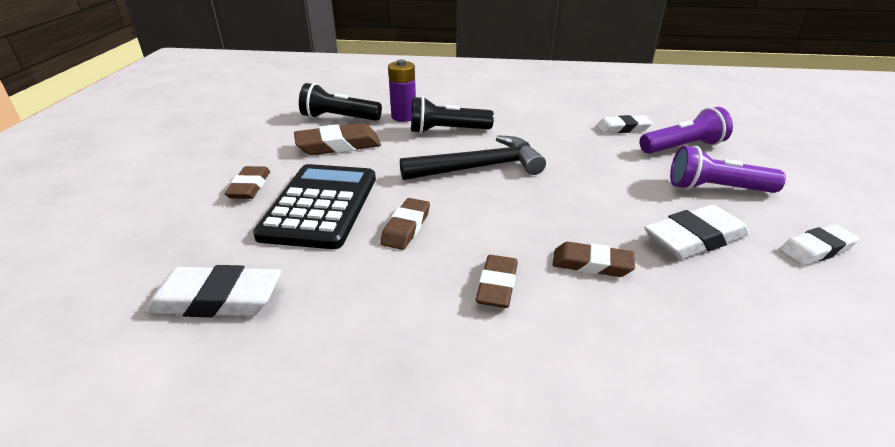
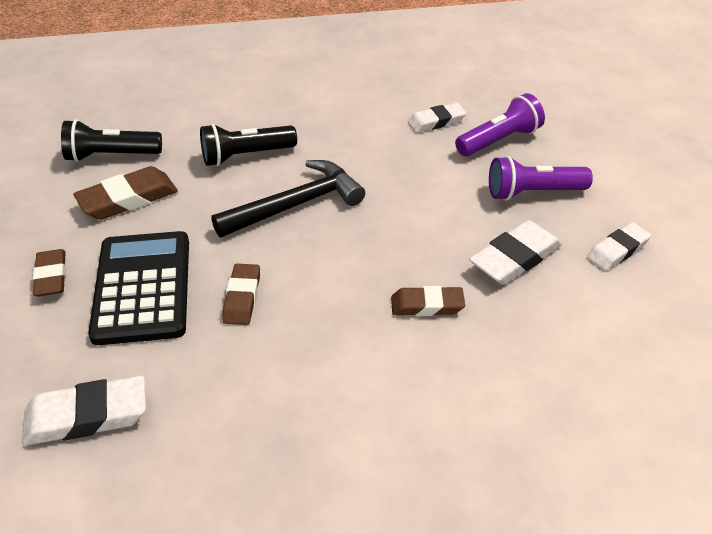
camera: 15 degrees left, 10 degrees up
(404, 117) = (189, 141): purple battery -> none
(497, 285) = (347, 346): brown eraser -> none

